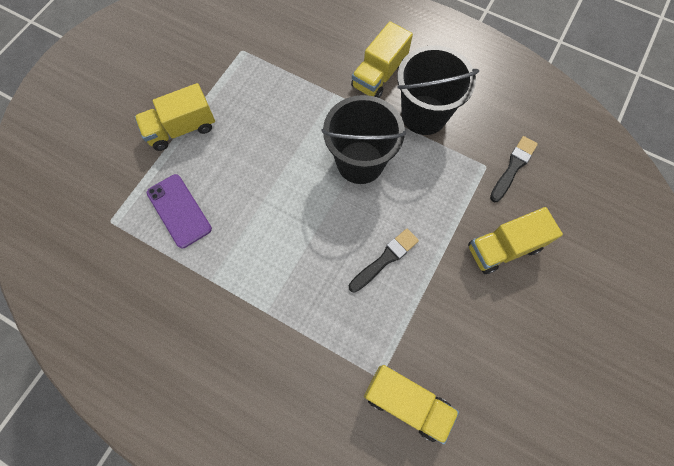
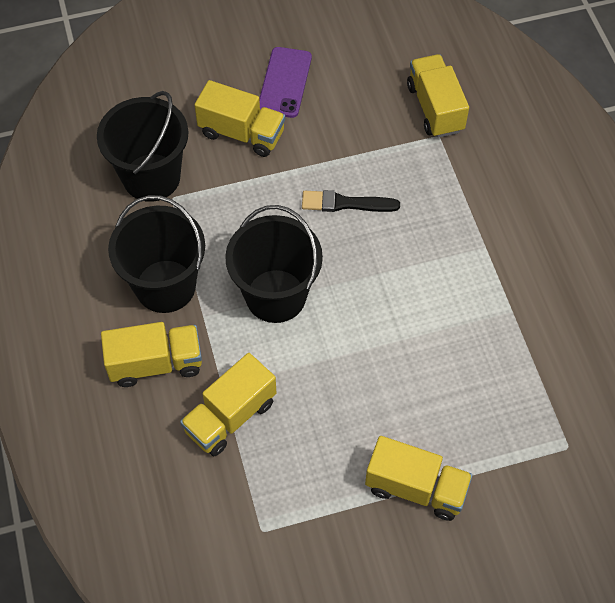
camera: 135 degrees left, 10 degrees down
(179, 210) = (490, 398): purple phone -> purple phone (284, 82)
(313, 83) = (230, 416): none -> yellow truck
(513, 167) = (151, 177): black brush -> black bucket

